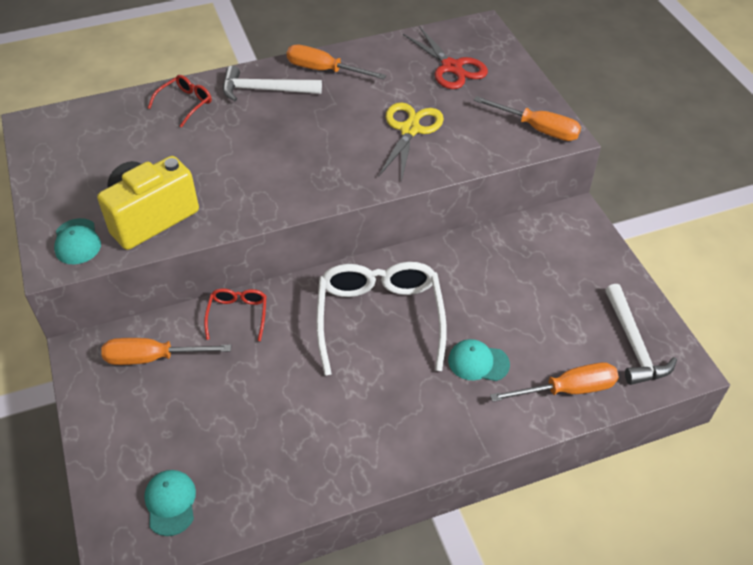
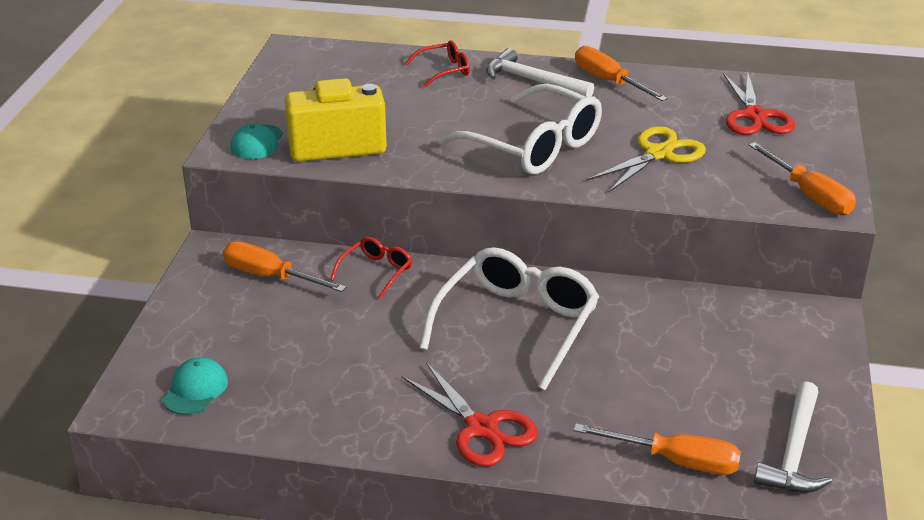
camera: 30 degrees right, 15 degrees down
(312, 157) = (533, 146): none -> white glasses
(419, 427) = (481, 428): none -> red scissors
(478, 362) = (592, 399): turquoise cap -> none

